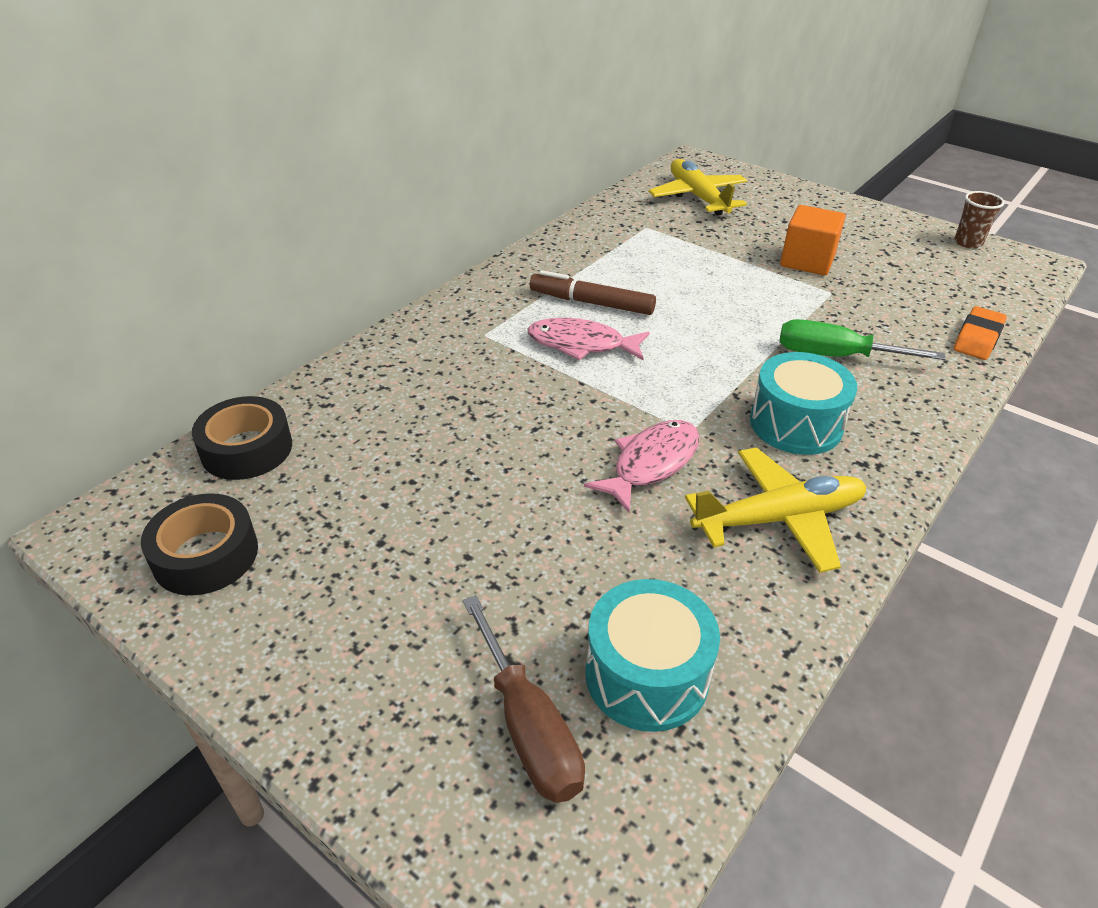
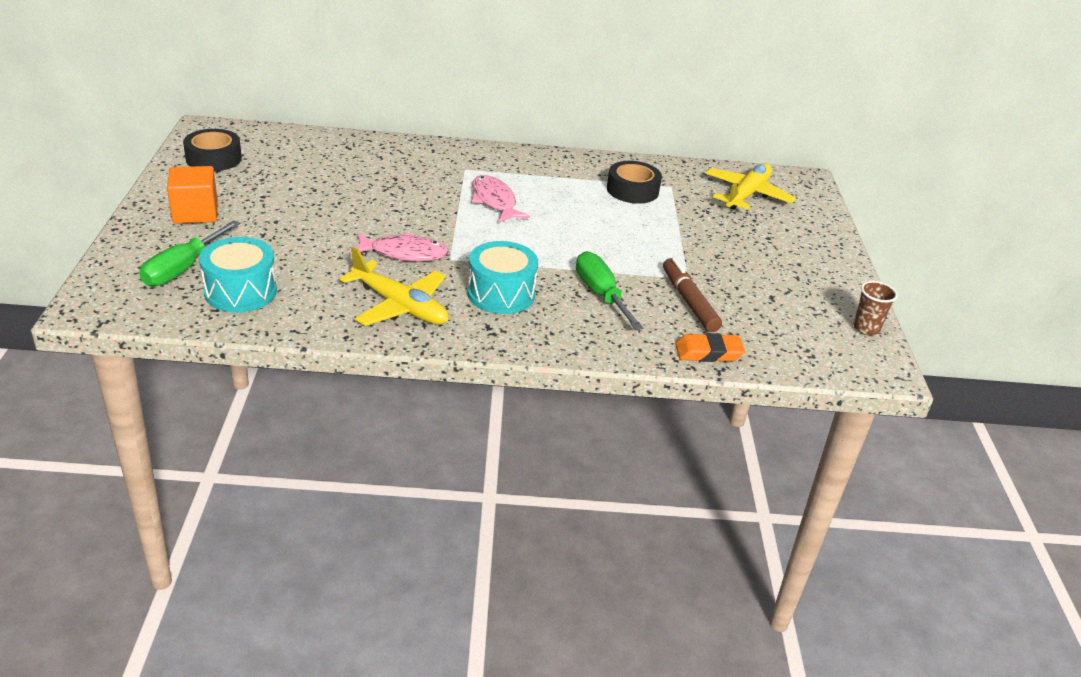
camera: 50 degrees right, 5 degrees down
(246, 449) = (292, 140): black tape -> black tape (632, 190)
(528, 727) = (182, 268): brown screwdriver -> green screwdriver
(591, 303) = (544, 192): brown marker -> brown marker (689, 301)
(807, 261) = (718, 259): orange cube -> orange cube (195, 213)

